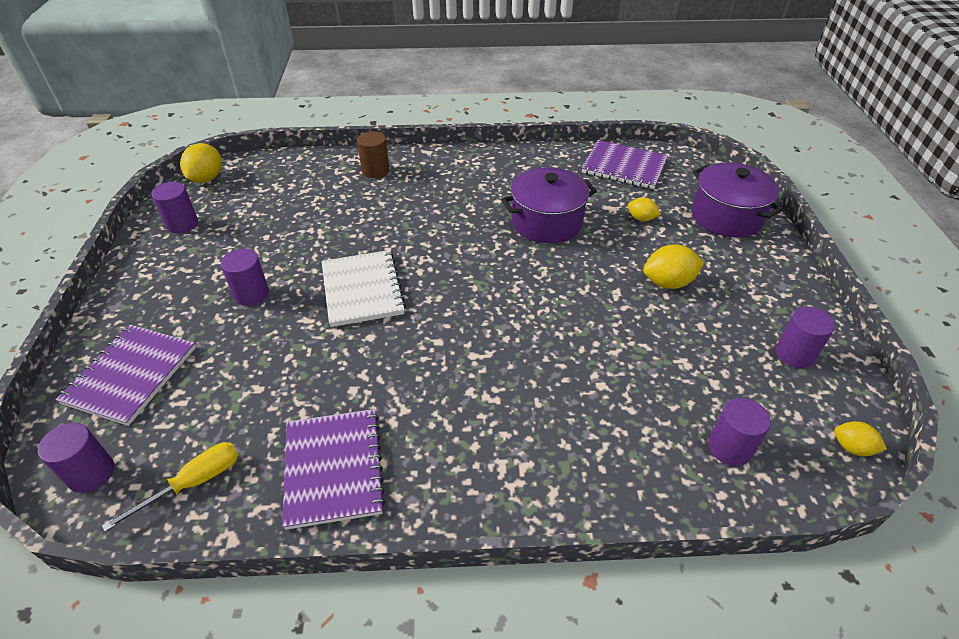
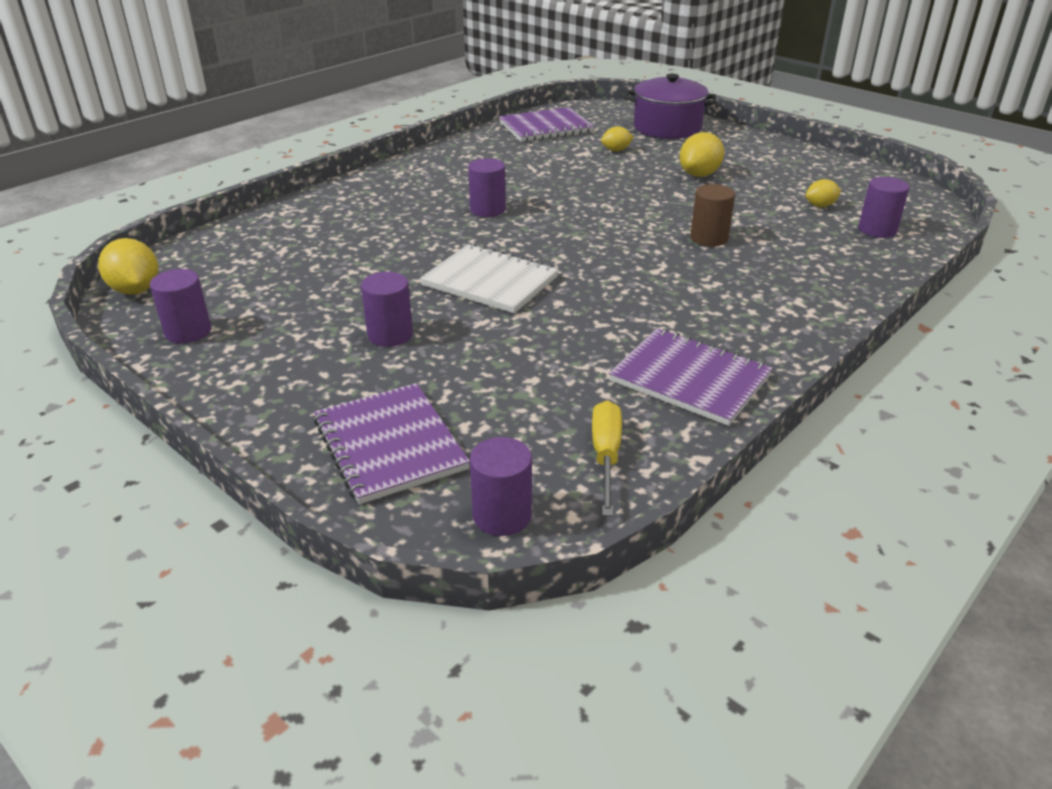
camera: 45 degrees left, 10 degrees down
(375, 171) = (330, 209): brown cylinder -> brown cylinder (709, 238)
(546, 222) = (553, 179): purple pot -> none
(794, 354) = (828, 174): purple cylinder -> purple cylinder (487, 209)
(852, 447) = (924, 198): yellow lemon -> yellow lemon (820, 206)

